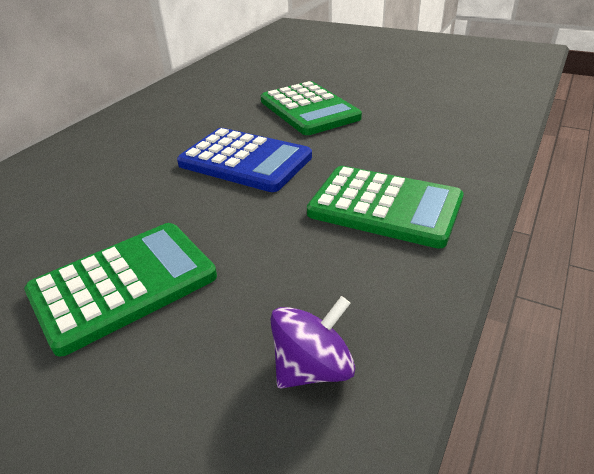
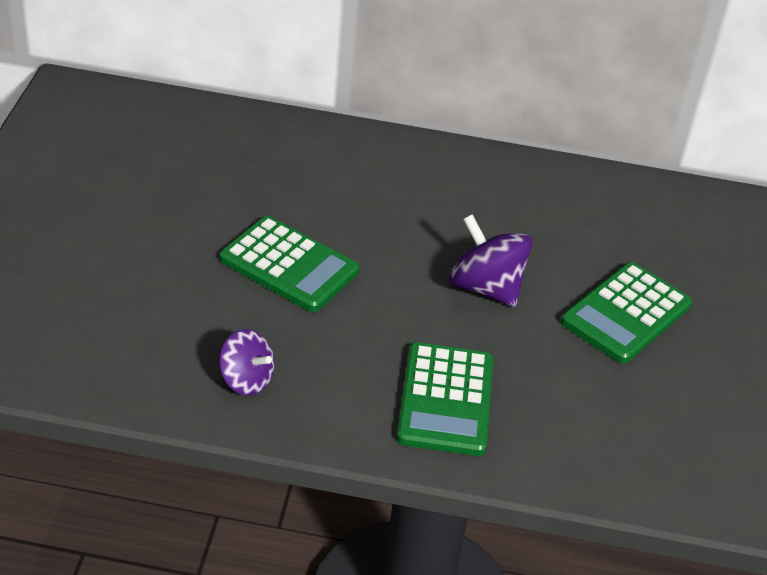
camera: 65 degrees right, 5 degrees up
(245, 161) = (486, 287): blue calculator -> purple spinning top

